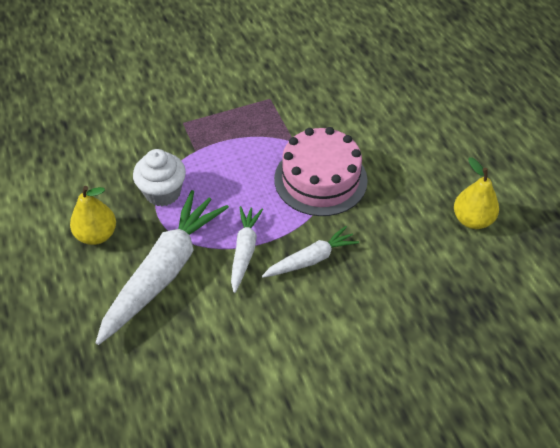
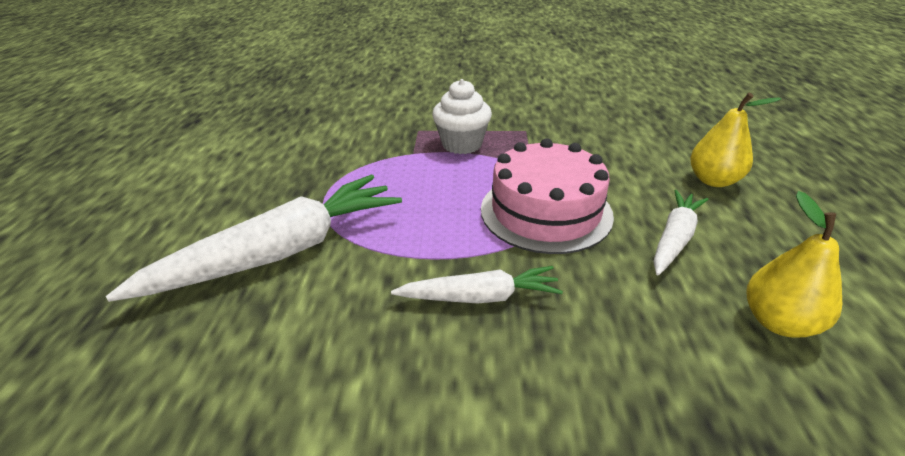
camera: 25 degrees right, 15 degrees down
(97, 235) = (246, 197): yellow pear -> yellow pear (713, 180)
(163, 193) = (348, 179): white cupcake -> white cupcake (462, 144)
(244, 251) = (395, 260): white carrot -> white carrot (674, 238)

